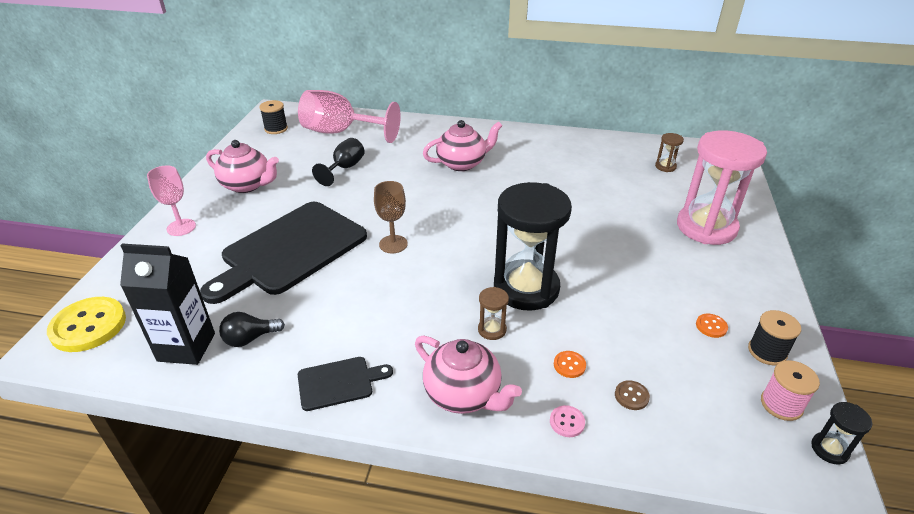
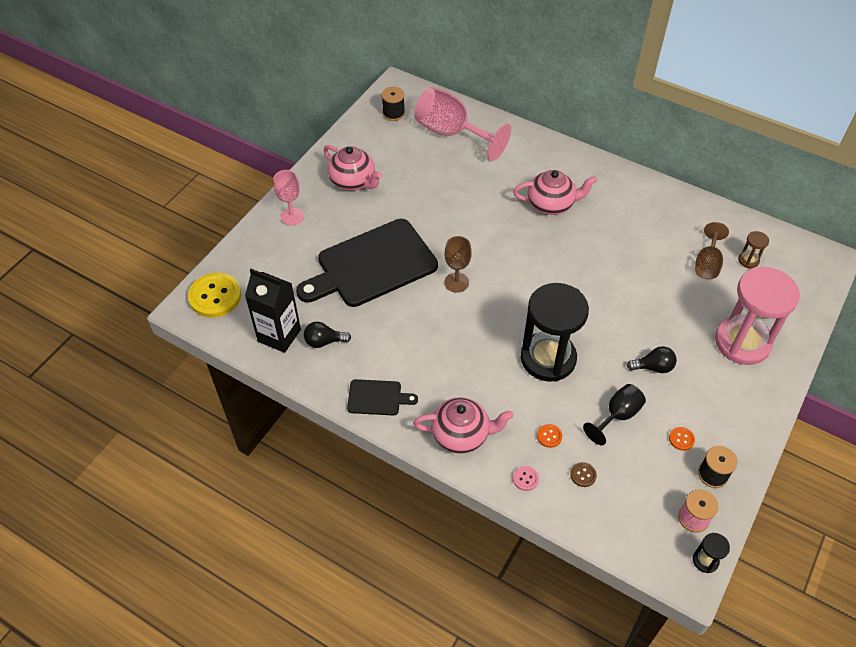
camera: 20 degrees right, 15 degrees up
(344, 168) = (442, 182): black goblet -> black goblet (617, 416)
(464, 394) = (461, 435): pink teapot -> pink teapot turned 60 degrees counterclockwise
(492, 330) = (504, 388): brown hourglass -> none
(632, 176) = (707, 264): none -> brown goblet
(638, 268) = (653, 367): none -> black light bulb

